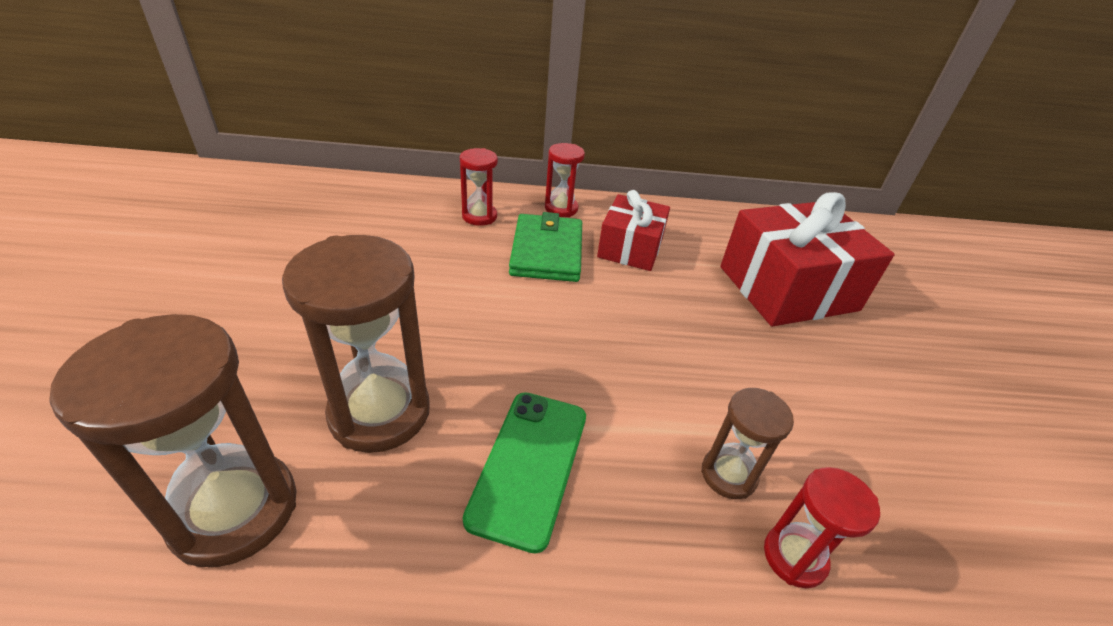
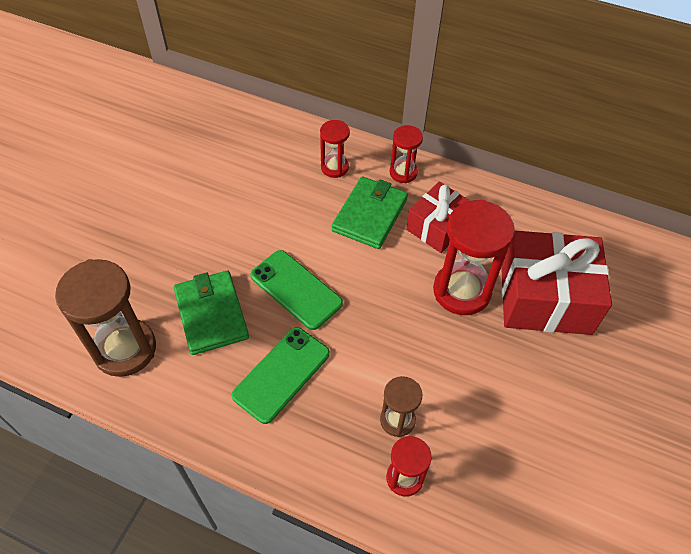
camera: 25 degrees right, 15 degrees up
(380, 412) = (211, 314): brown hourglass -> green wallet
(495, 349) = (296, 289): none -> green phone
(699, 302) = (462, 291): none -> red hourglass

